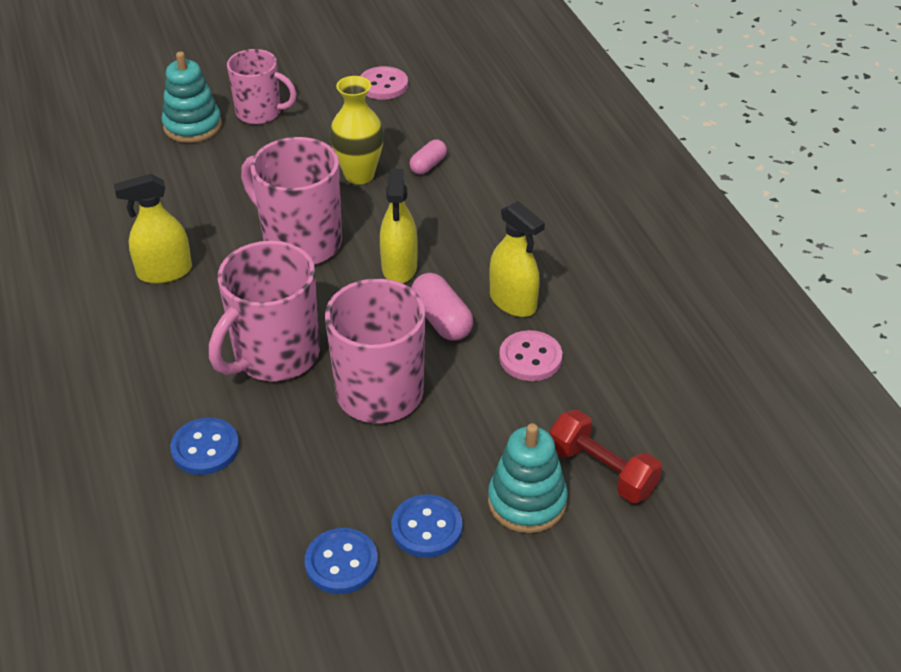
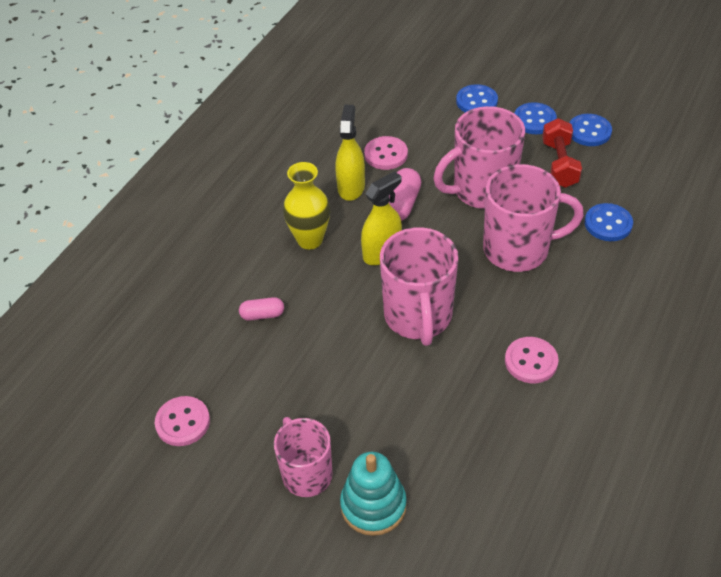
camera: 130 degrees left, 5 degrees up
(164, 272) = (531, 361): yellow spray bottle -> pink button
(359, 175) = (315, 343): yellow vase -> yellow vase (310, 240)
(527, 501) = (476, 101): turquoise stacking toy -> blue button
(602, 471) = (427, 91): red dumbbell -> red dumbbell (559, 164)

